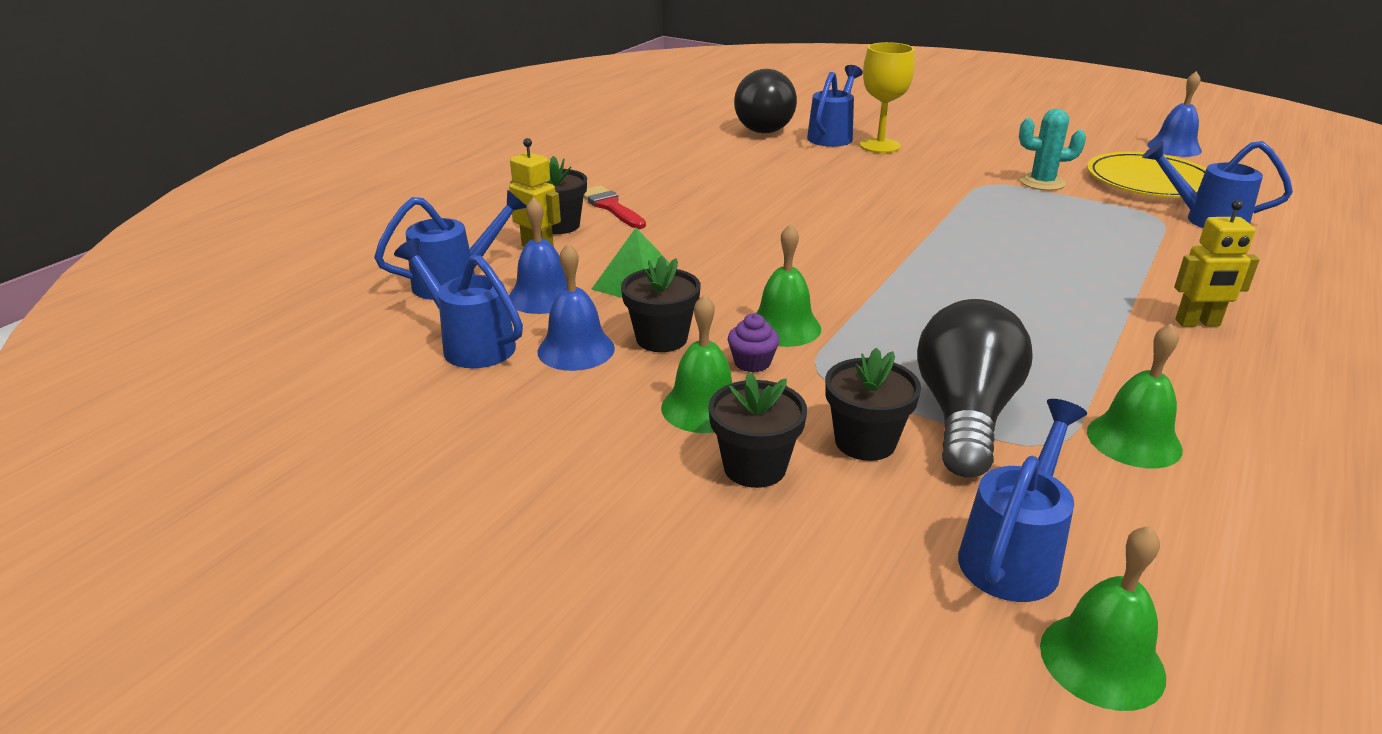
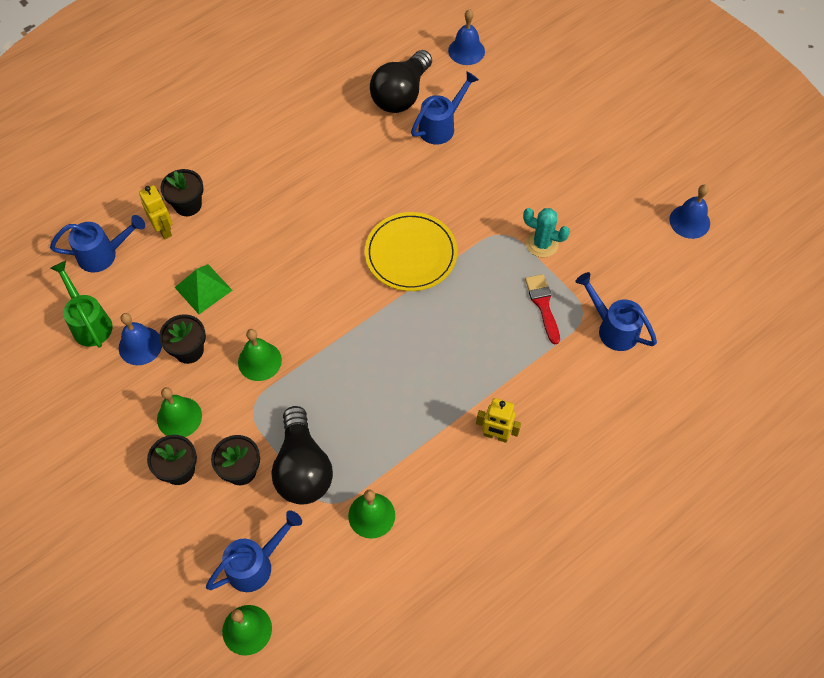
camera: 20 degrees right, 30 degrees up
(470, 344) = (89, 322): blue watering can -> green watering can
(543, 296) = (144, 286): blue bell -> blue bell (466, 51)
(611, 207) = (230, 190): red brush -> red brush (543, 305)
(752, 362) = (224, 388): purple cupcake -> none
(880, 146) = (465, 153): yellow goblet -> none
(964, 416) = (302, 468): black light bulb -> black light bulb turned 135 degrees clockwise
(1149, 181) = (622, 265): yellow plate -> yellow plate (411, 254)

